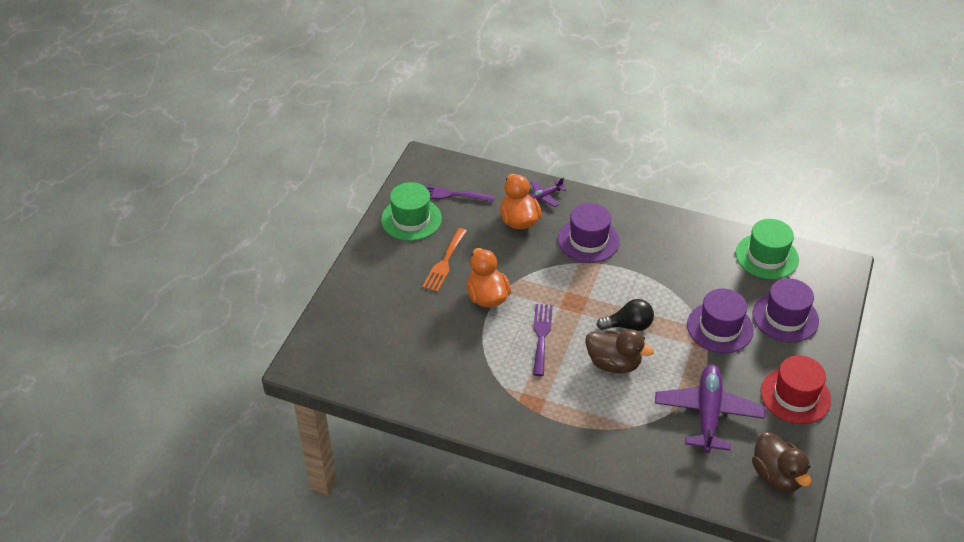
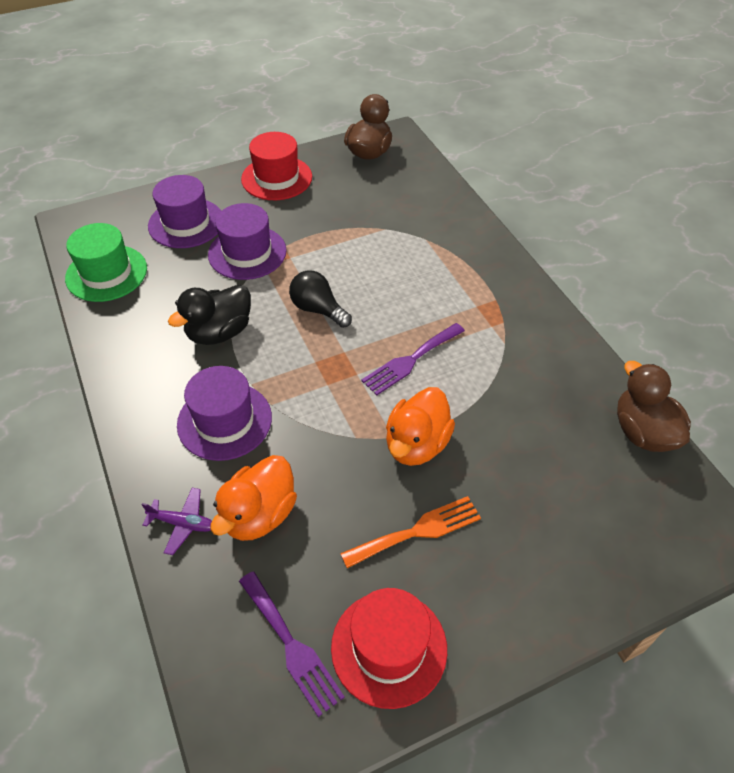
camera: 135 degrees left, 5 degrees up
(411, 219) = (389, 648): green hat -> red hat
(613, 363) = (377, 290): brown duck -> brown duck (643, 432)
(657, 274) = (219, 332): none -> black duck
(708, 413) = (357, 210): purple plane -> none

